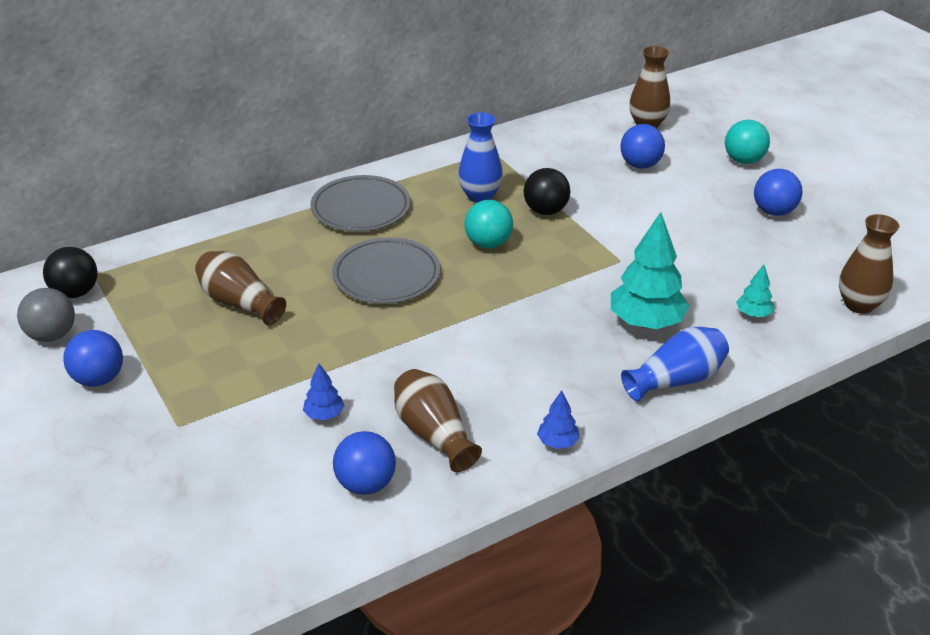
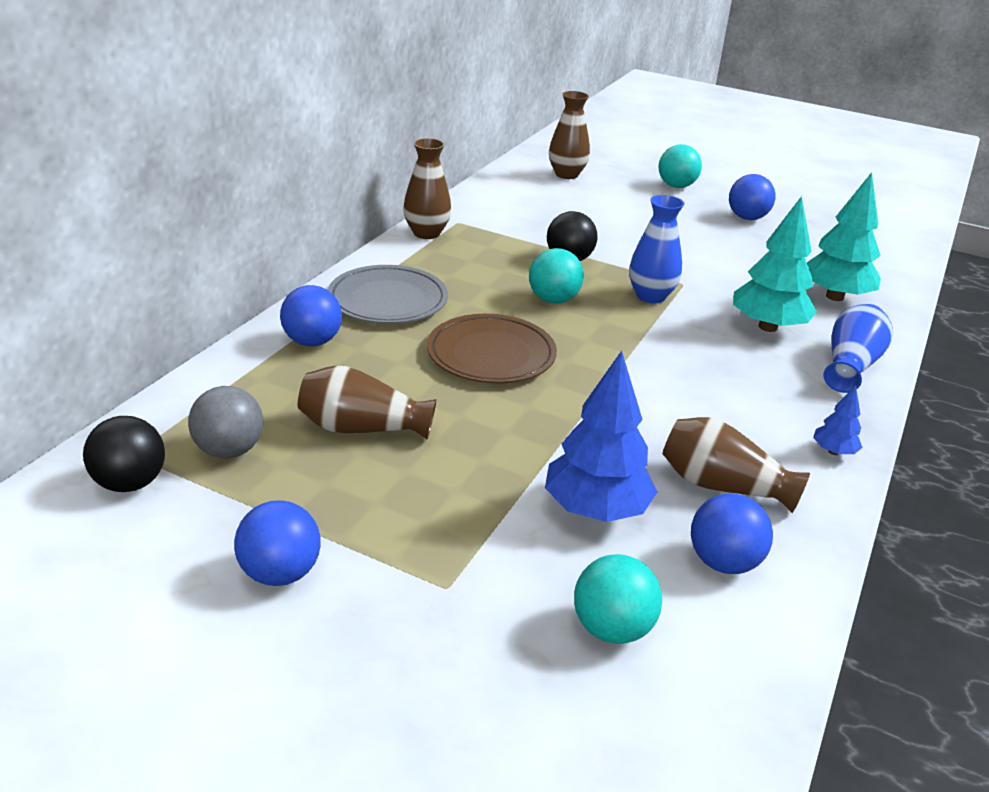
camera: 35 degrees left, 5 degrees down
(52, 335) = (152, 545): grey ball -> grey ball (229, 450)
(243, 492) = (612, 628): none -> turquoise ball
(324, 415) = (596, 510): blue tree -> blue tree, size x2.09
(386, 275) = (491, 354): grey plate -> brown plate
(480, 196) = (494, 261): blue vase -> blue vase (650, 296)
(640, 165) = (601, 206): blue ball -> blue ball (312, 342)
(753, 314) = (834, 296): turquoise tree -> turquoise tree, size x2.09
(859, 305) = (892, 269): brown vase -> brown vase (426, 233)

